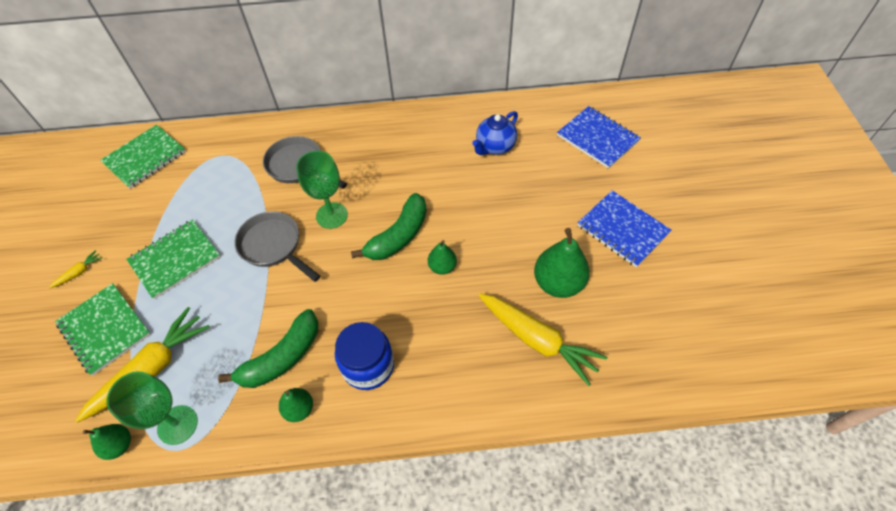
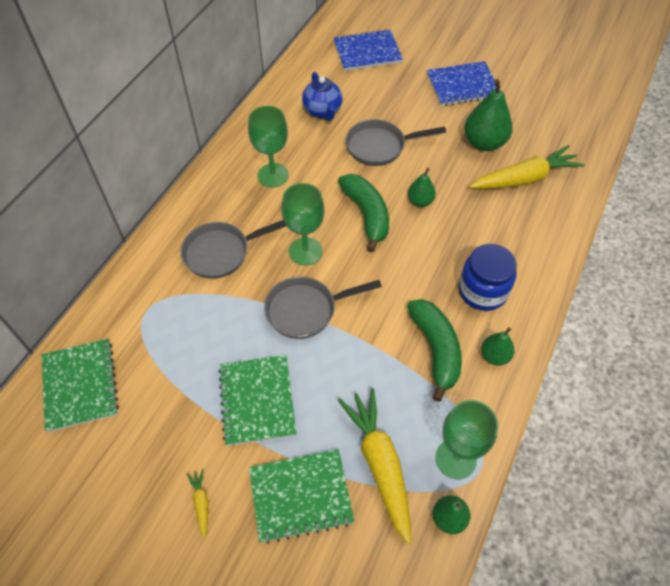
camera: 60 degrees left, 0 degrees up
(397, 154) = (273, 175): none -> green goblet
(485, 206) = (379, 147): none -> grey pan

